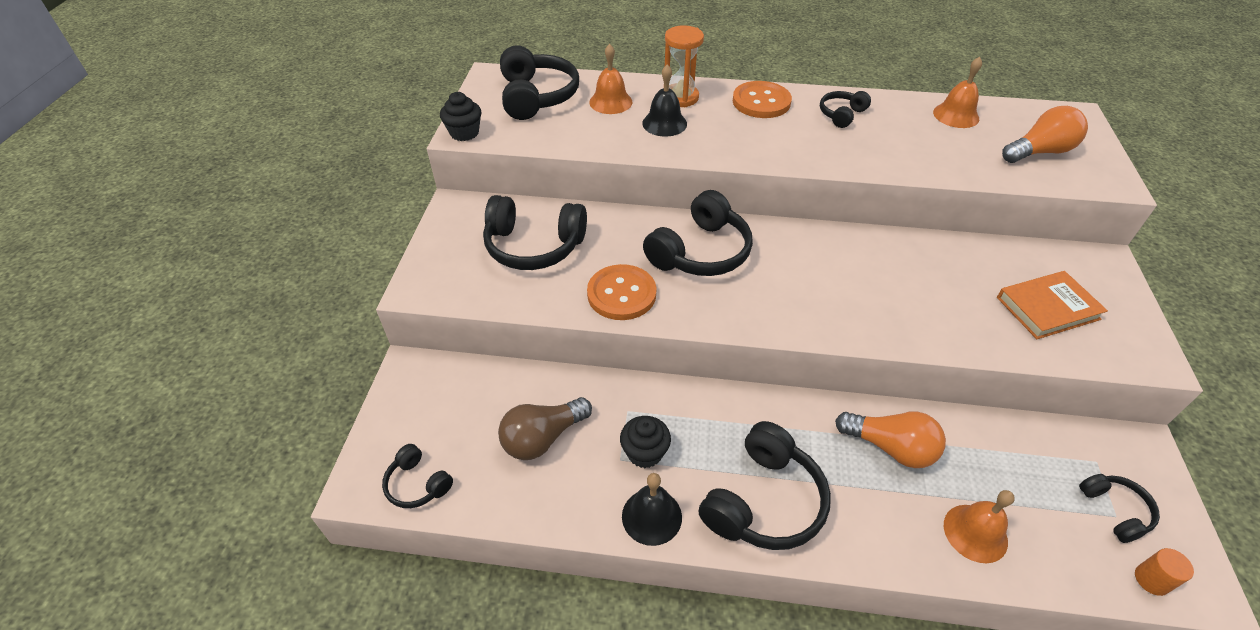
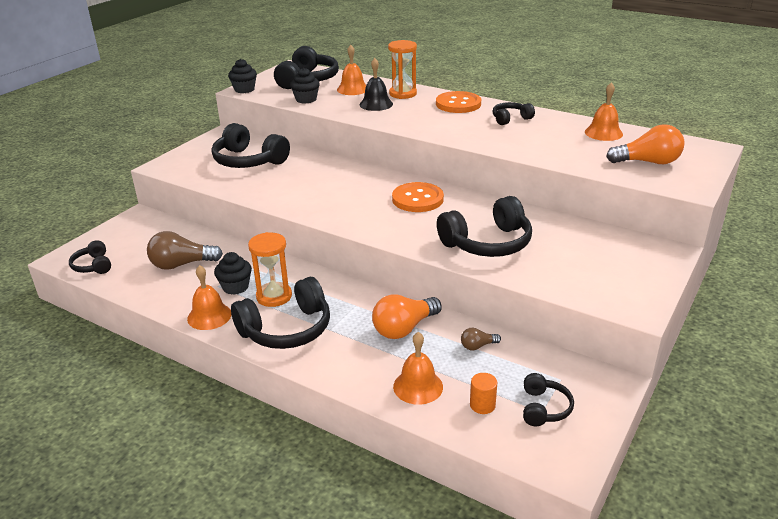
camera: 25 degrees right, 15 degrees down
(567, 134) = (306, 99): none -> black cupcake
(621, 294) = (278, 193): orange button -> orange button (417, 199)
(651, 516) = (209, 316): black bell -> orange bell
(700, 252) = (352, 184): black headphones -> black headphones (487, 243)
(705, 451) = (274, 296): none -> orange hourglass
(890, 447) = (404, 328): orange light bulb -> orange light bulb turned 90 degrees clockwise
(984, 445) = (477, 346): none -> brown light bulb
(1047, 308) = (581, 264): orange book -> none
(1151, 580) = (530, 451): orange cylinder -> orange cylinder (482, 405)

